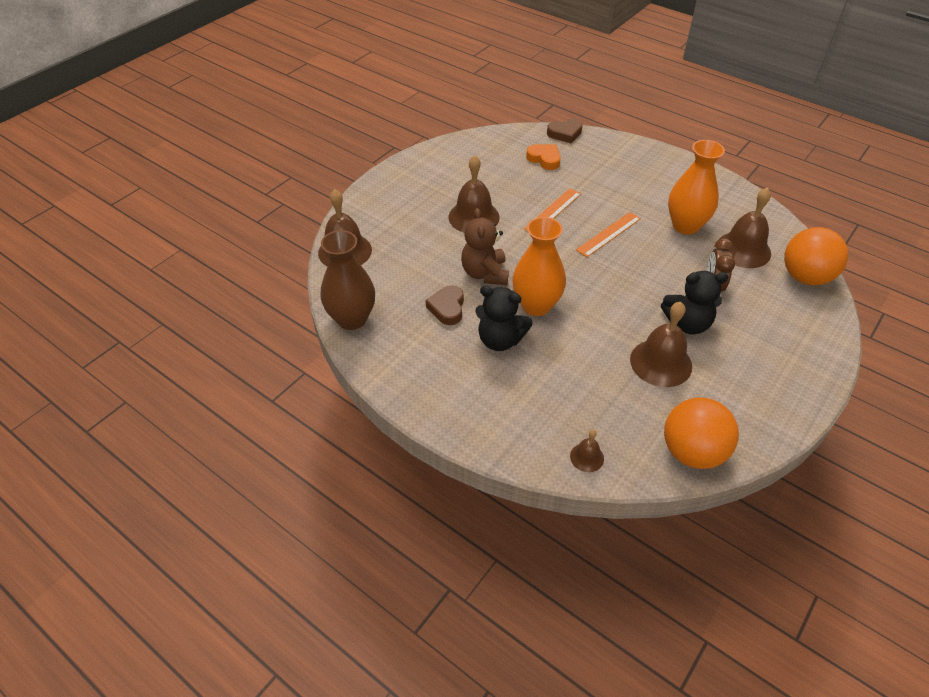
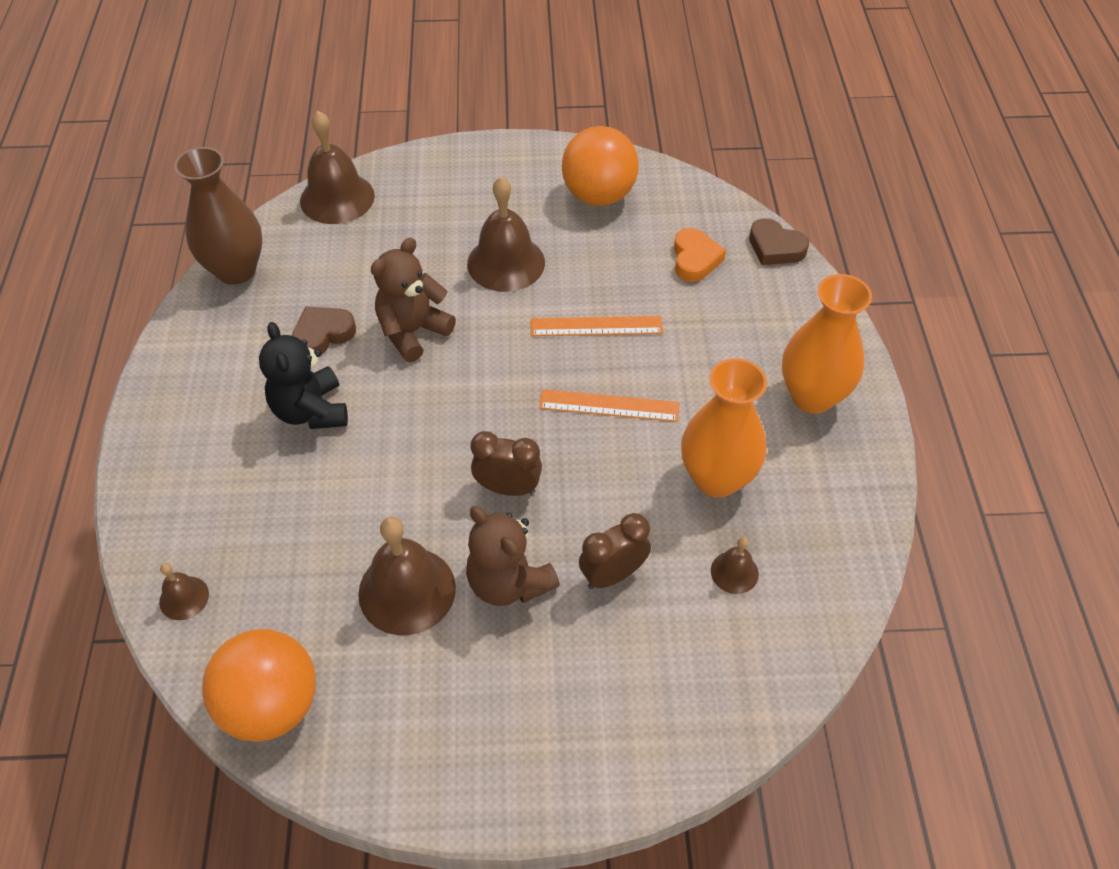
camera: 50 degrees right, 5 degrees up
(536, 305) = (400, 410): orange vase -> orange vase (812, 396)
(628, 294) = (508, 488): none -> brown clock
(687, 323) = (509, 582): black teddy bear -> brown teddy bear
(743, 249) = (734, 572): brown bell -> brown bell, size x0.50
(805, 277) = (750, 680): orange ball -> orange ball (598, 195)

